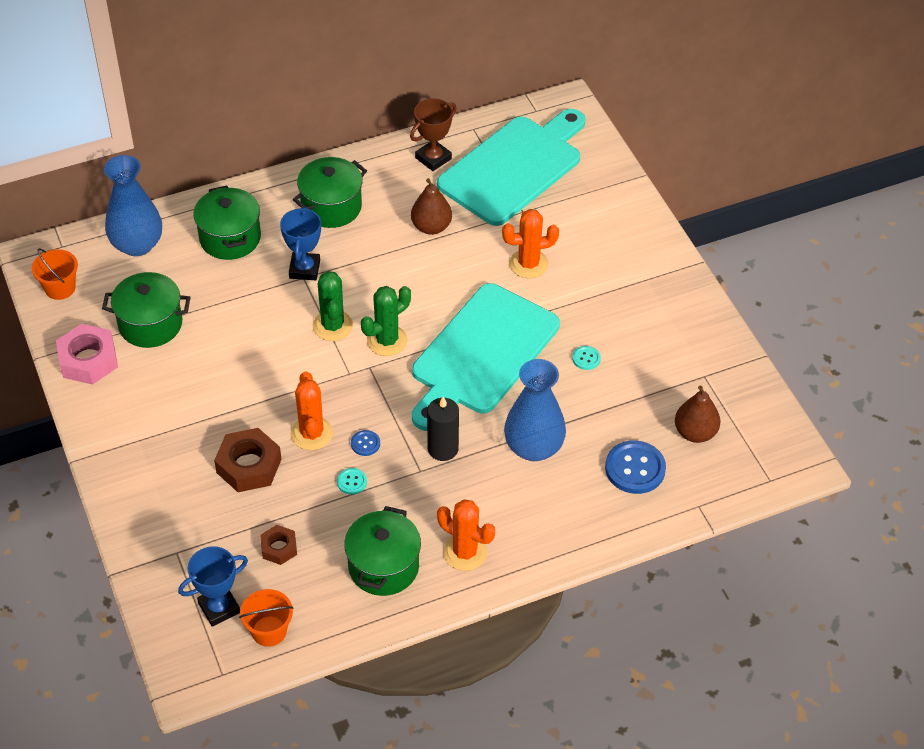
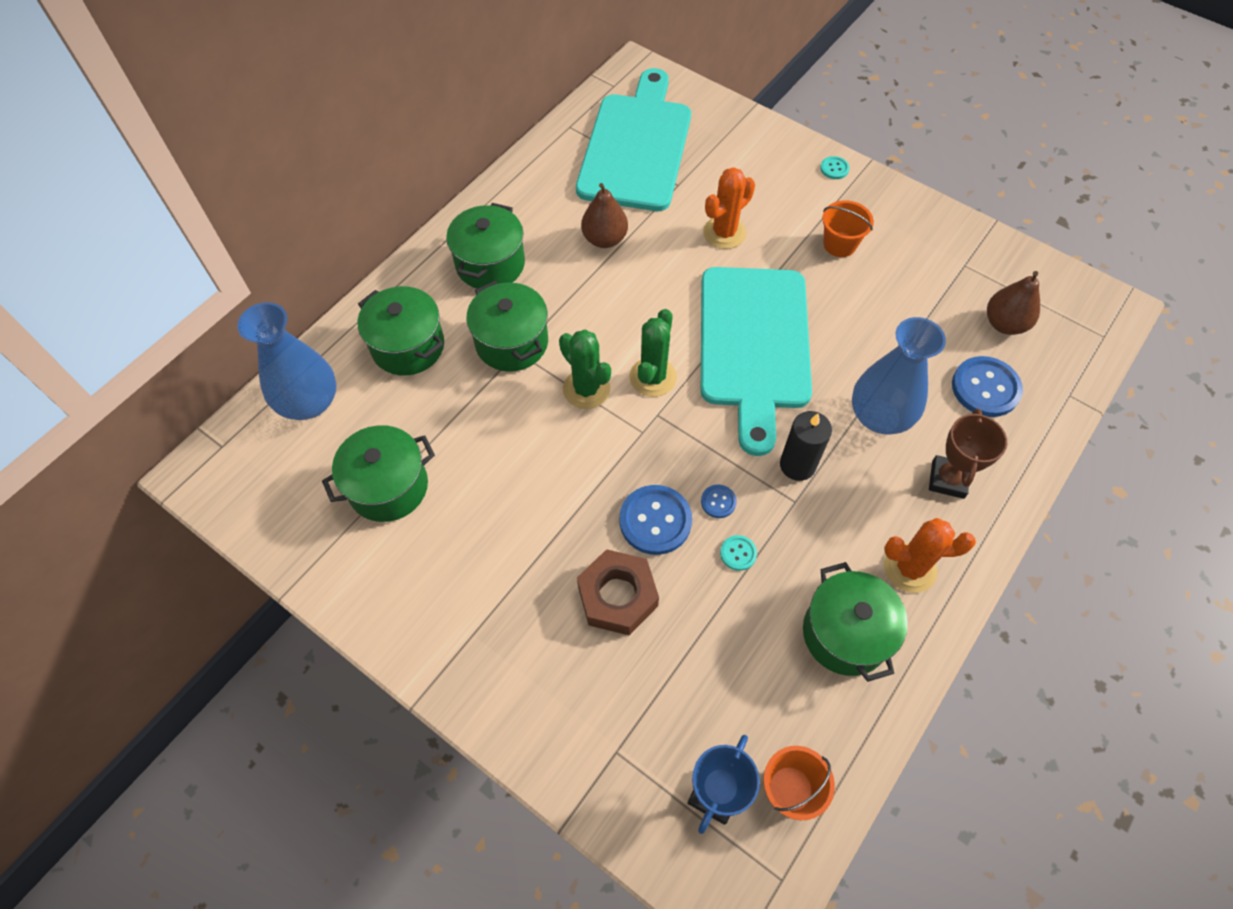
camera: 30 degrees left, 10 degrees up
(60, 288) = (252, 497): orange bucket -> orange bucket (839, 244)
(88, 360) = (345, 567): pink nut -> none
(279, 548) = (723, 677): brown nut -> none
(304, 269) = (512, 342): blue trophy -> green pot
(311, 433) = (655, 521): orange cactus -> blue button
(433, 158) = (554, 171): brown trophy -> brown trophy (947, 479)
(586, 358) = (851, 300): turquoise button -> turquoise button (834, 168)

